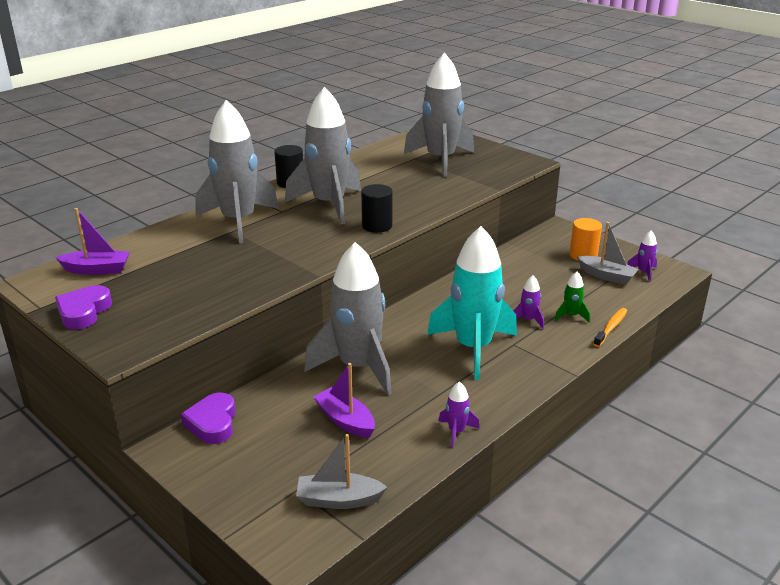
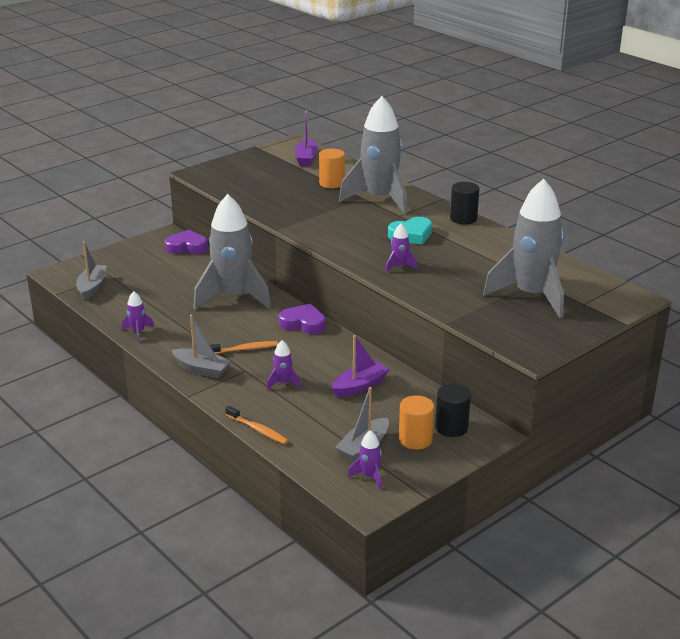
camera: 95 degrees right, 0 degrees up
(84, 312) = (249, 160): purple heart -> purple heart (303, 323)
(185, 249) = (332, 183): none -> orange cylinder
(329, 205) = (411, 235): grey rocket -> turquoise heart
(345, 420) = (169, 291): purple boat -> purple boat (360, 386)
(377, 226) = (363, 255): black cylinder -> black cylinder (451, 427)
(399, 209) = (399, 266): none -> purple rocket
(473, 348) = (244, 349): turquoise rocket -> orange toothbrush
(522, 372) = (201, 369): none -> grey boat
(571, 316) = (285, 409): green rocket -> none

